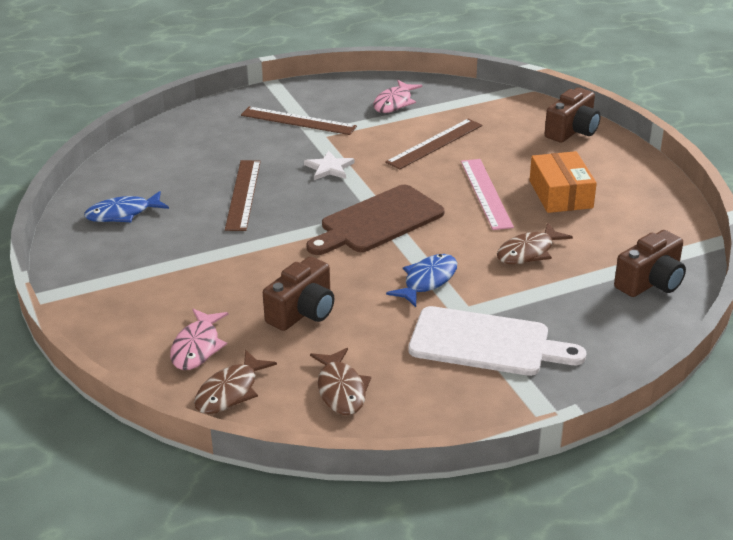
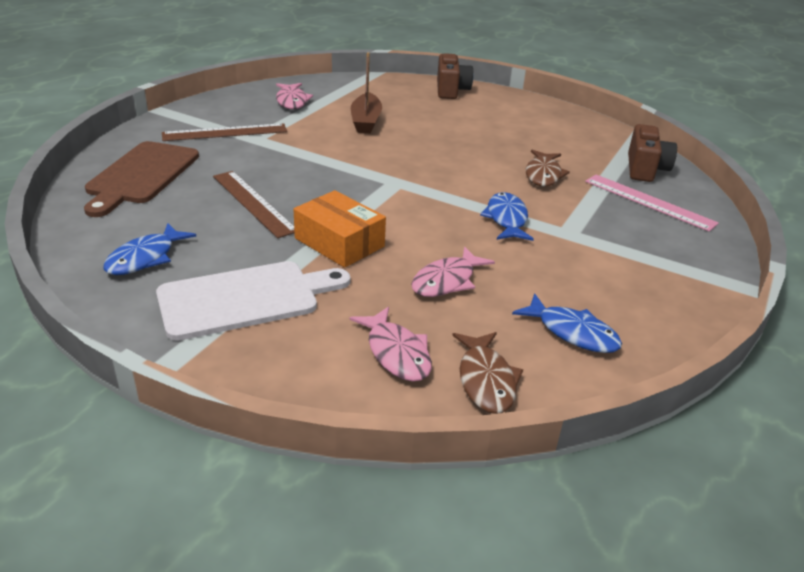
camera: 40 degrees left, 0 degrees up
(303, 312) = (447, 281): brown camera -> pink fish
(329, 168) = (304, 160): white star -> none
(341, 390) = (572, 332): brown fish -> blue fish
(378, 221) = (403, 188): brown cutting board -> brown cutting board (141, 175)
(435, 144) = (366, 121): brown ruler -> brown boat
(486, 193) = (454, 144): pink ruler -> pink ruler (649, 202)
(486, 343) = (615, 248): white cutting board -> white cutting board (245, 299)
(560, 194) = (505, 131): orange box -> orange box (339, 242)

